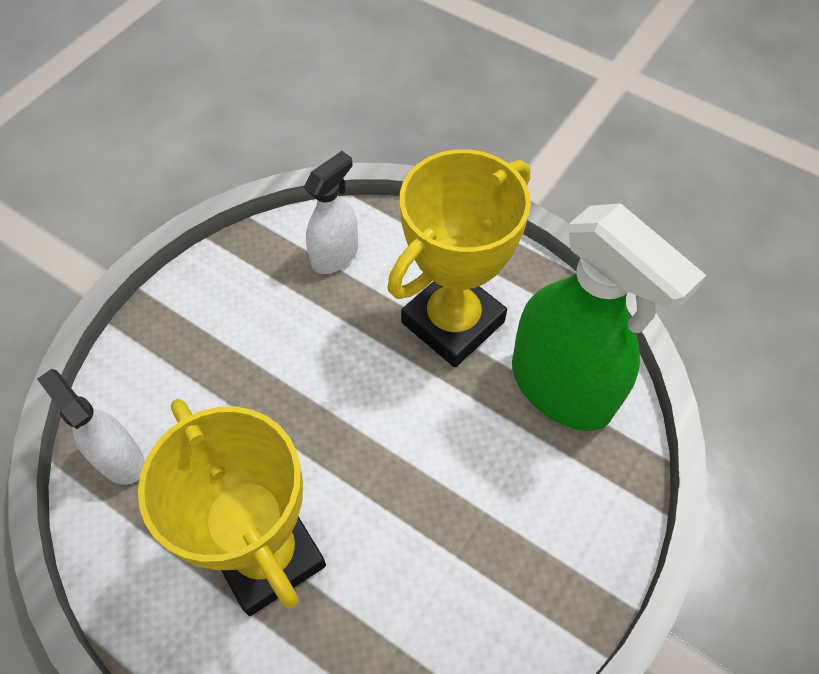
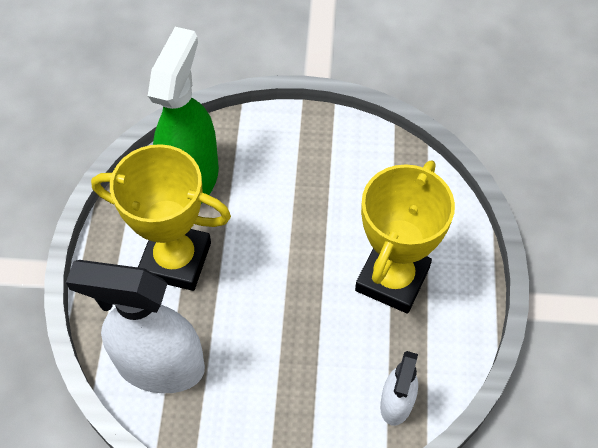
camera: 120 degrees left, 0 degrees up
(335, 255) = (159, 366): white spray bottle -> white spray bottle, size x1.89

